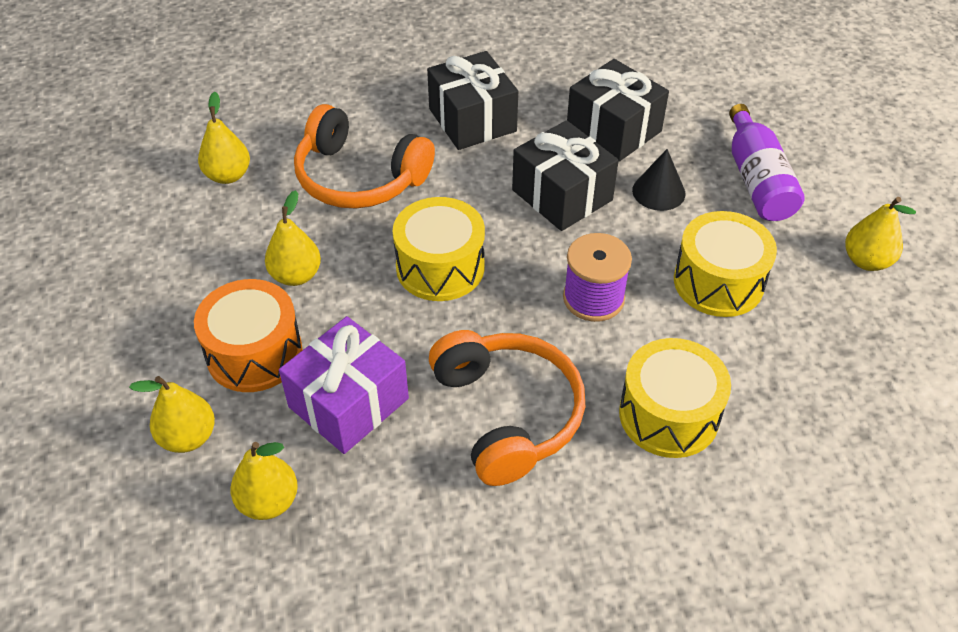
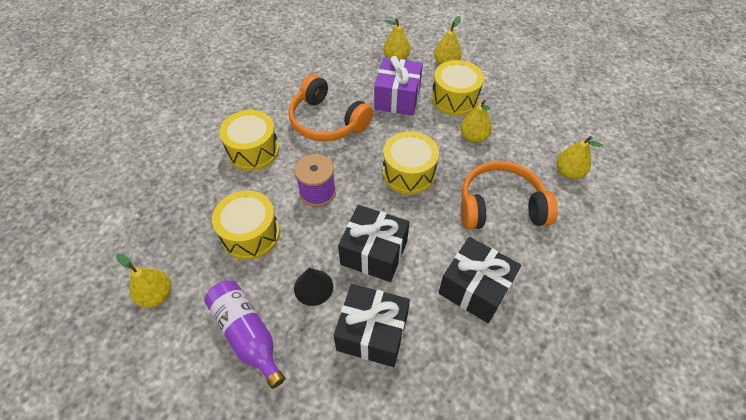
camera: 150 degrees right, 5 degrees up
(254, 353) = (454, 99): orange drum -> yellow drum

